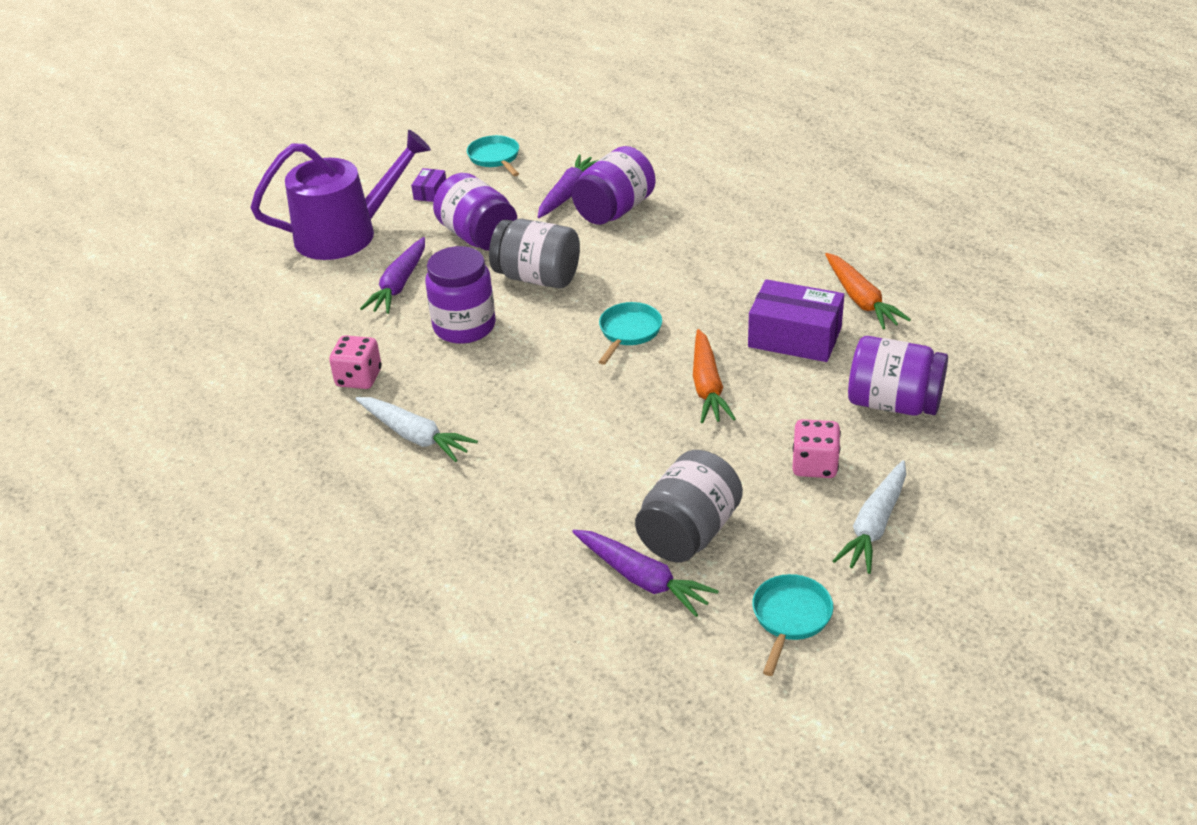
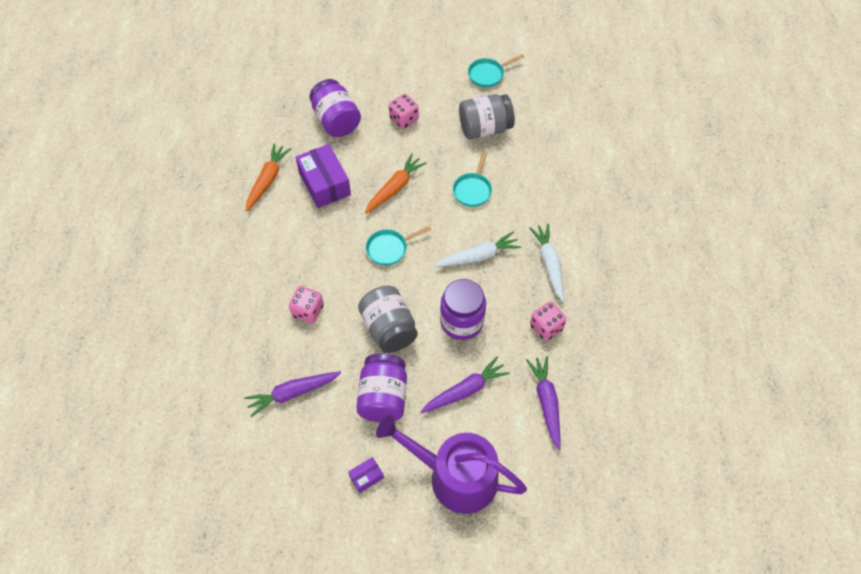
camera: 140 degrees left, 20 degrees up
(495, 158) = (290, 480): turquoise pan -> turquoise pan (473, 190)
(614, 210) = (287, 351): purple jar -> none
(639, 242) = (308, 311): none -> pink dice
(642, 579) = (522, 124): purple carrot -> purple carrot (546, 402)
(874, 525) = (416, 82): white carrot -> white carrot (478, 256)

